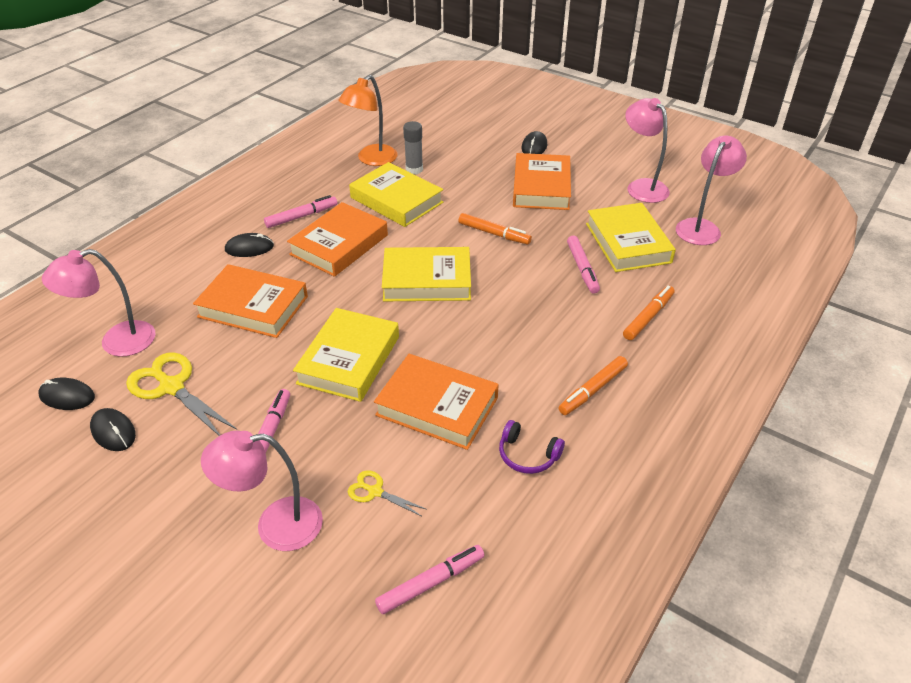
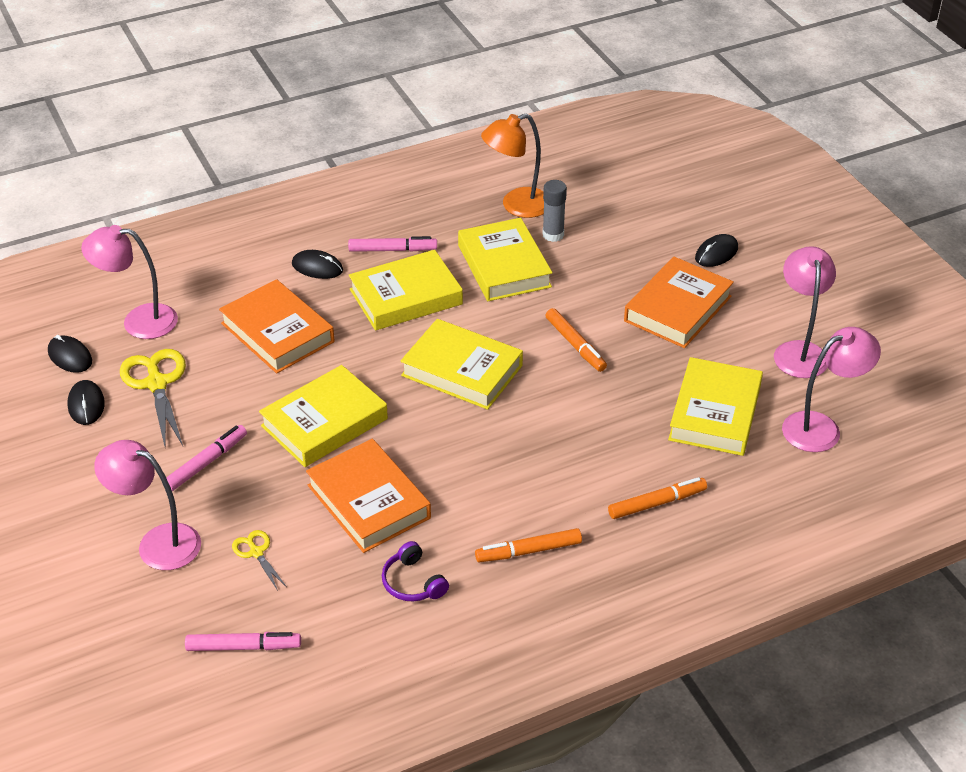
camera: 30 degrees right, 0 degrees up
(339, 245) = (406, 297): orange book -> yellow book
(582, 268) = (635, 422): pink marker -> none

